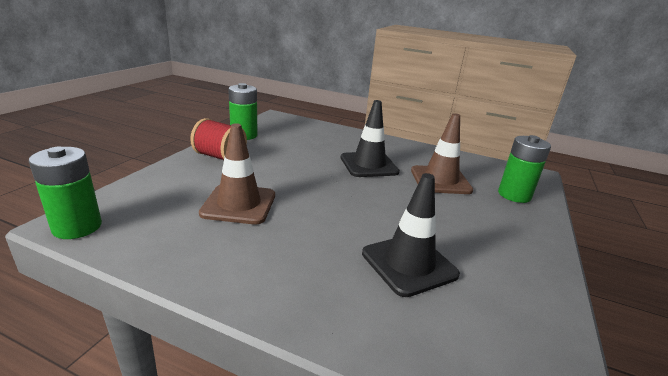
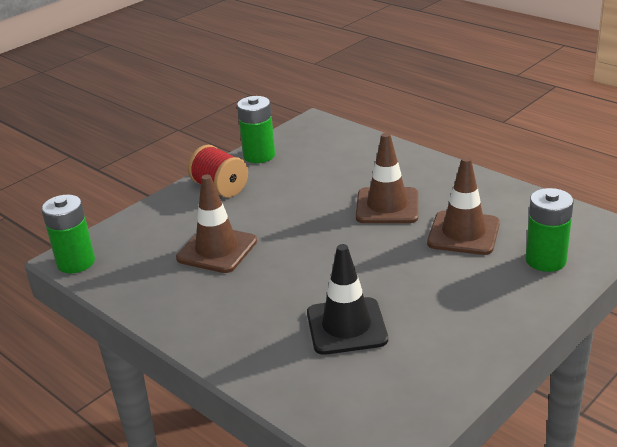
camera: 25 degrees right, 5 degrees up
(369, 165) = (387, 206): black traffic cone -> brown traffic cone

